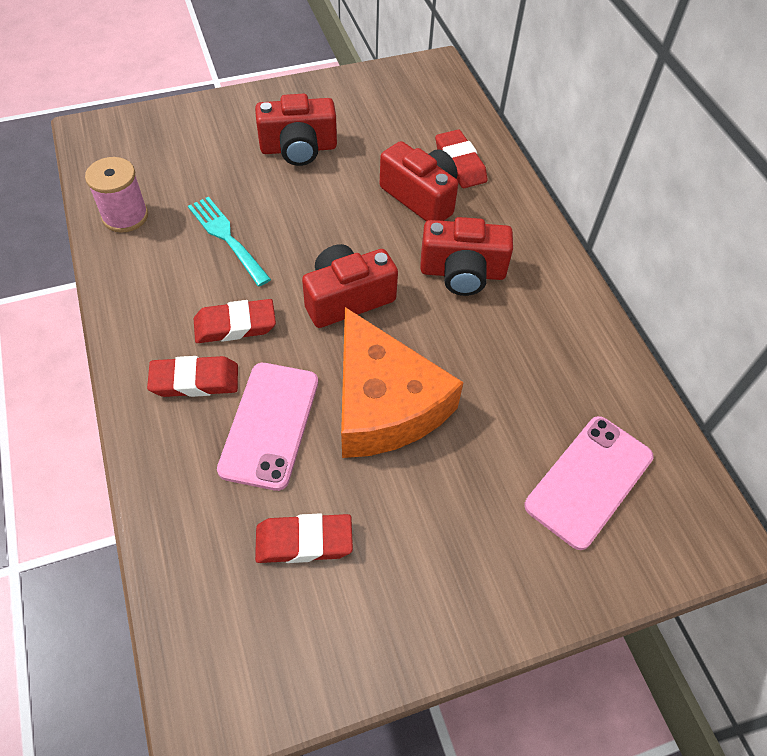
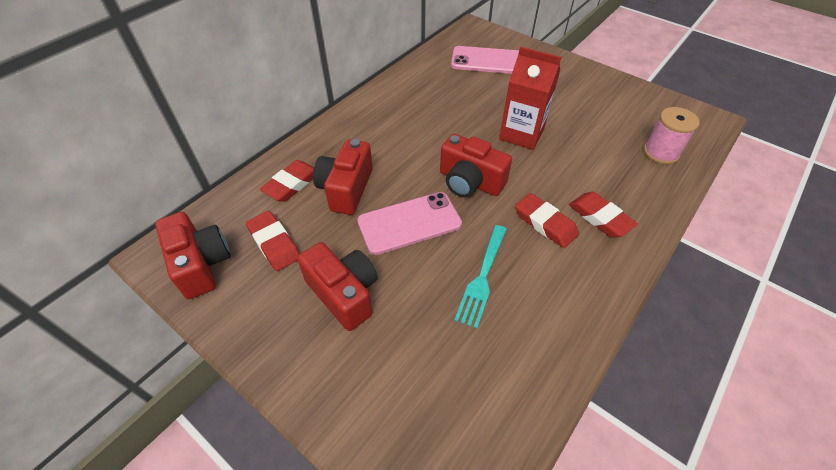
camera: 120 degrees left, 5 degrees down
(125, 216) = (528, 371): pink spool -> pink spool (661, 152)
(269, 424) = (584, 169): pink phone -> pink phone (409, 223)
(304, 541) = (619, 127): red eraser -> red eraser (274, 243)
(384, 403) = (521, 134): orange cheese -> red carton
(462, 272) = (400, 142): red camera -> red camera (201, 264)

